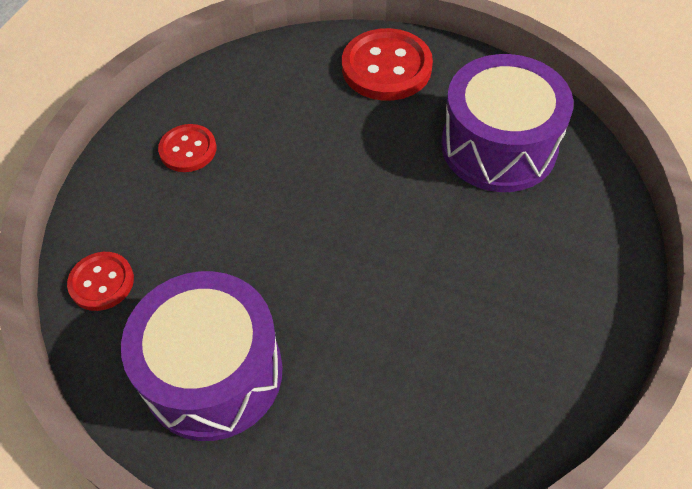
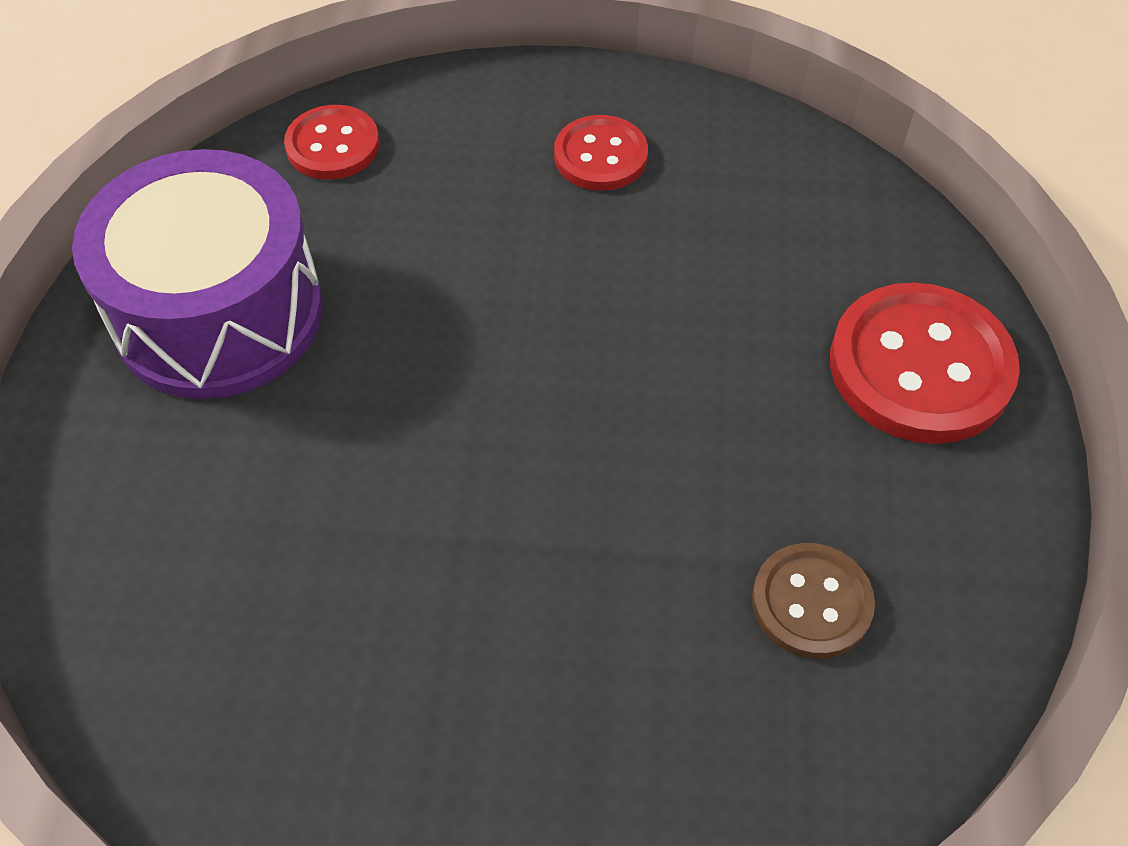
camera: 70 degrees right, 0 degrees up
(498, 146) = (811, 602): purple drum -> brown button

